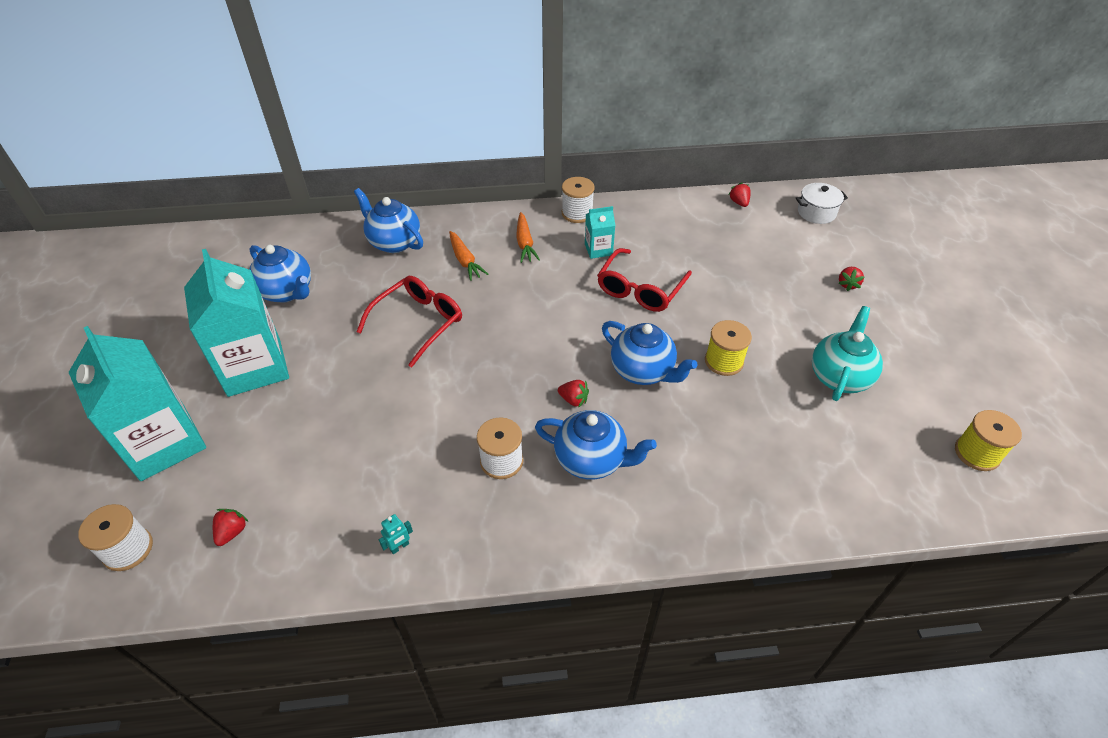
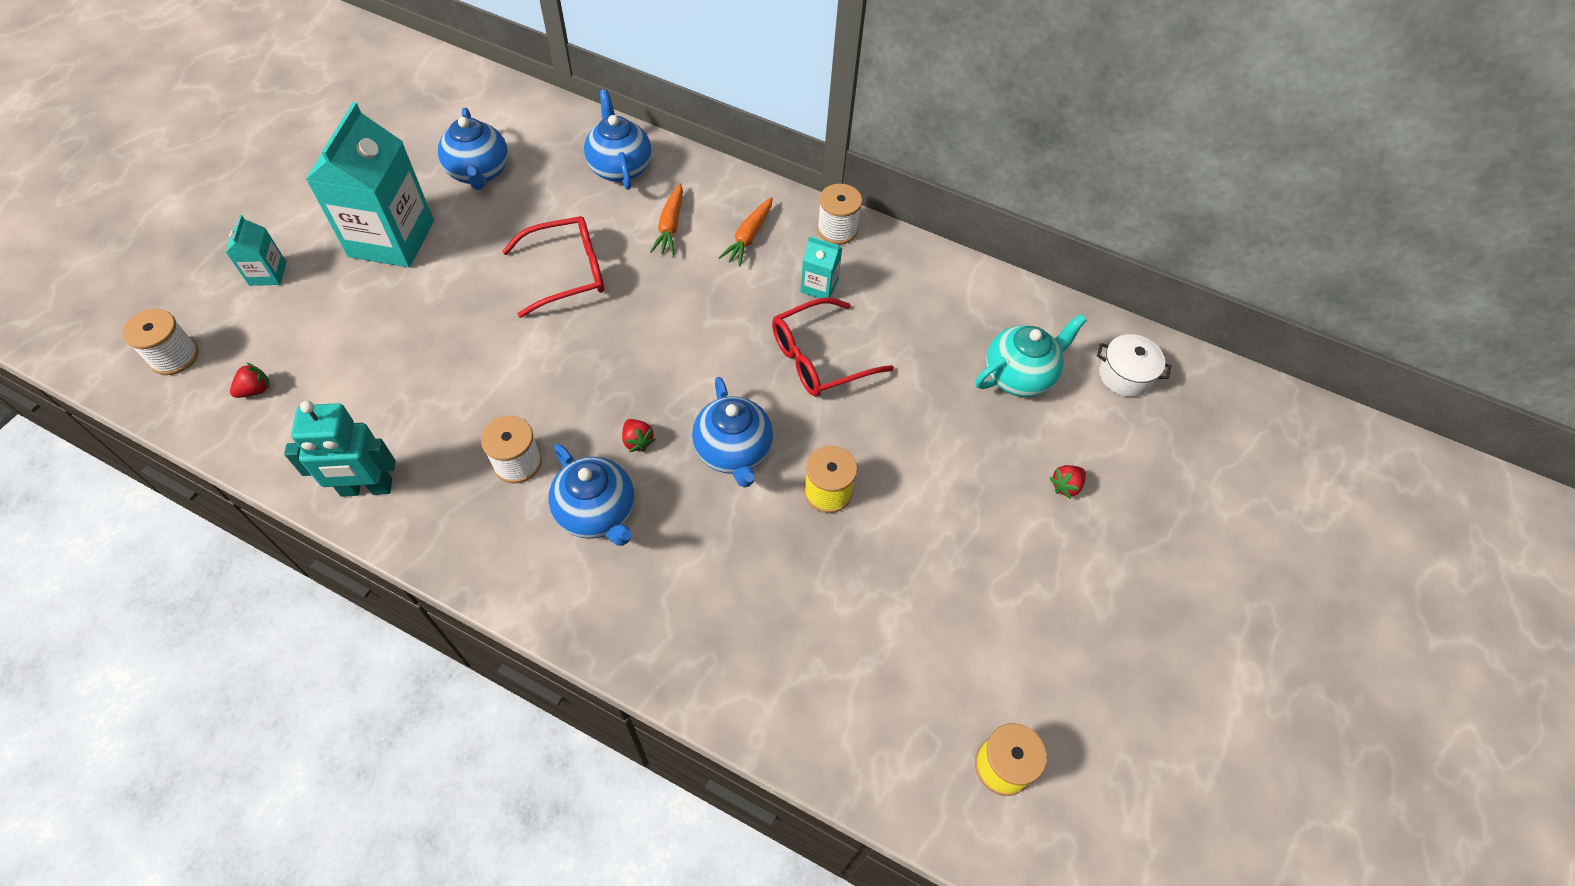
camera: 30 degrees right, 10 degrees up
(163, 443) = (268, 273): turquoise carton -> turquoise carton, size x0.46
(399, 547) = (366, 488): turquoise robot -> turquoise robot, size x2.46
(739, 203) = (1039, 312): red strawberry -> none
(839, 376) = (938, 585): turquoise teapot -> turquoise teapot (1019, 375)

